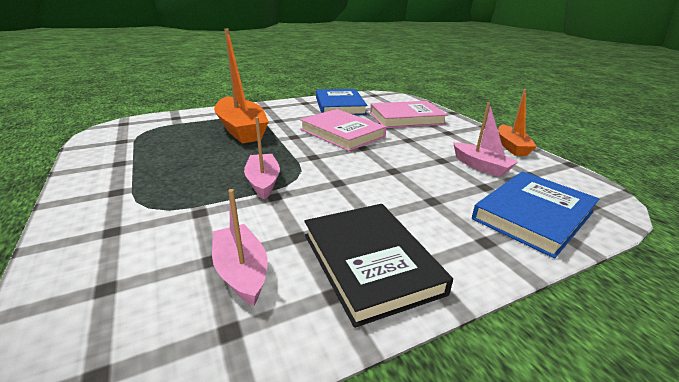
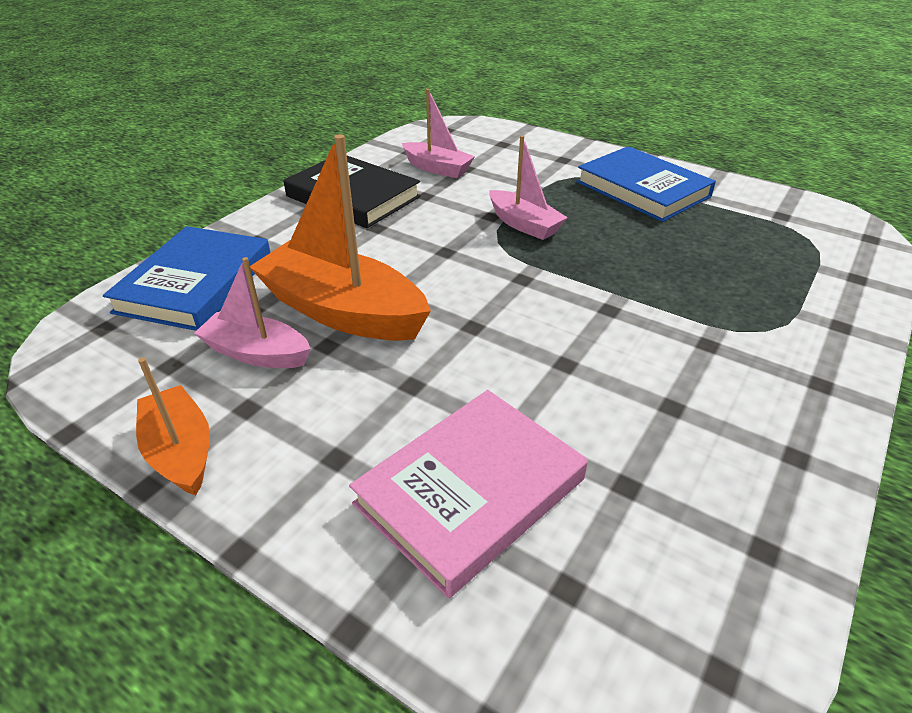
camera: 150 degrees right, 10 degrees up
(241, 130) = (707, 291): orange boat -> orange boat (342, 311)
(340, 106) = (696, 483): blue book -> blue book (642, 189)
(342, 133) = (547, 352): pink book -> none

